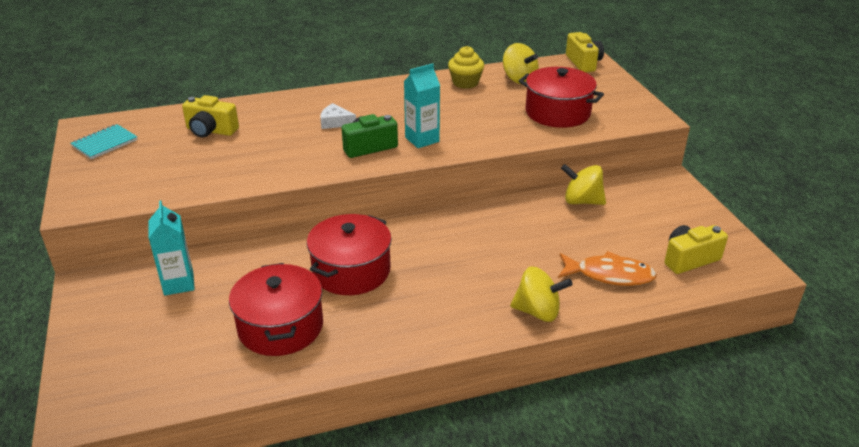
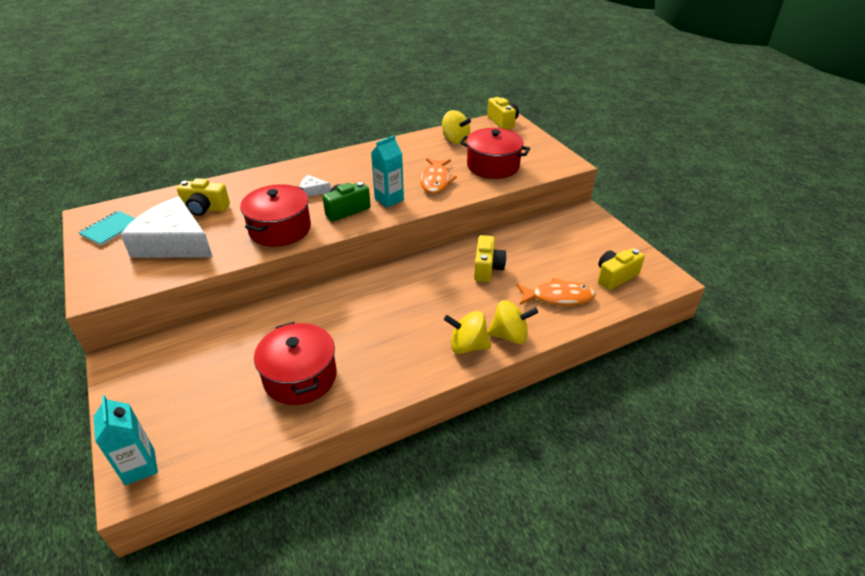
camera: 10 degrees left, 5 degrees up
(169, 164) = (174, 243): none -> white cheese
(179, 284) = (202, 349): turquoise carton -> turquoise carton (140, 467)
(351, 271) = (350, 319): red pot -> red pot (280, 229)
(465, 83) = (413, 146): yellow cupcake -> none
(483, 124) = (436, 181): none -> orange fish
(529, 232) = (487, 268): none -> yellow camera
(582, 201) = (522, 237): yellow spinning top -> yellow spinning top (467, 346)

